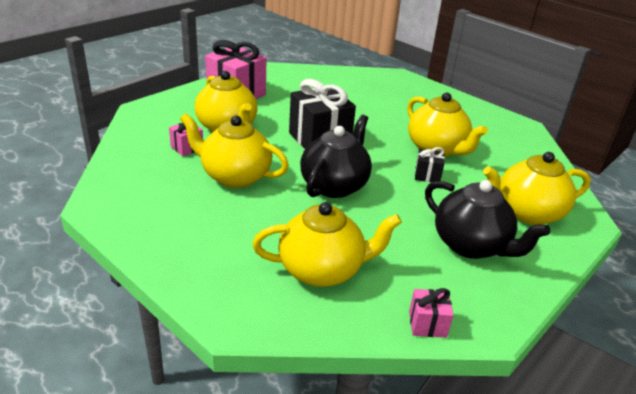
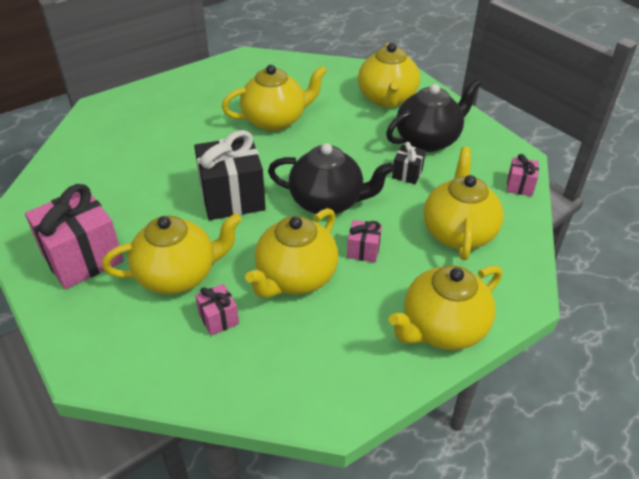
camera: 75 degrees left, 10 degrees up
(185, 260) = (442, 328): none -> yellow teapot
(276, 209) = (363, 250): none -> pink gift
(334, 185) = (328, 202): black teapot -> black teapot turned 150 degrees clockwise
(427, 175) = (321, 137): black gift -> black gift (407, 173)

